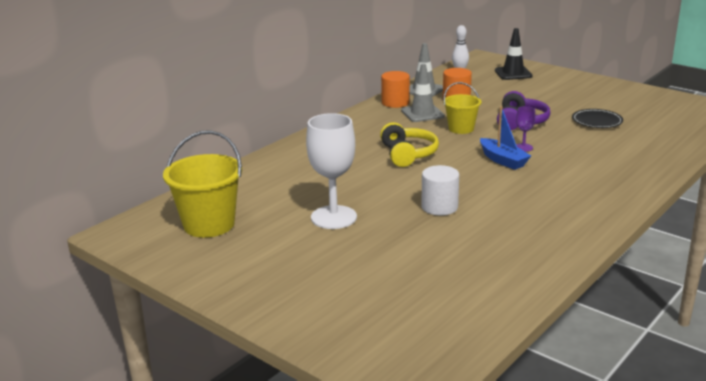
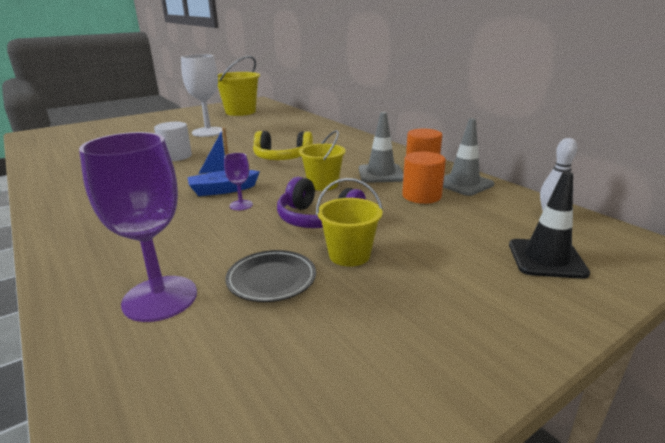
camera: 105 degrees right, 0 degrees up
(554, 109) = (349, 255): none -> yellow bucket
(643, 140) = (160, 298): none -> purple goblet

